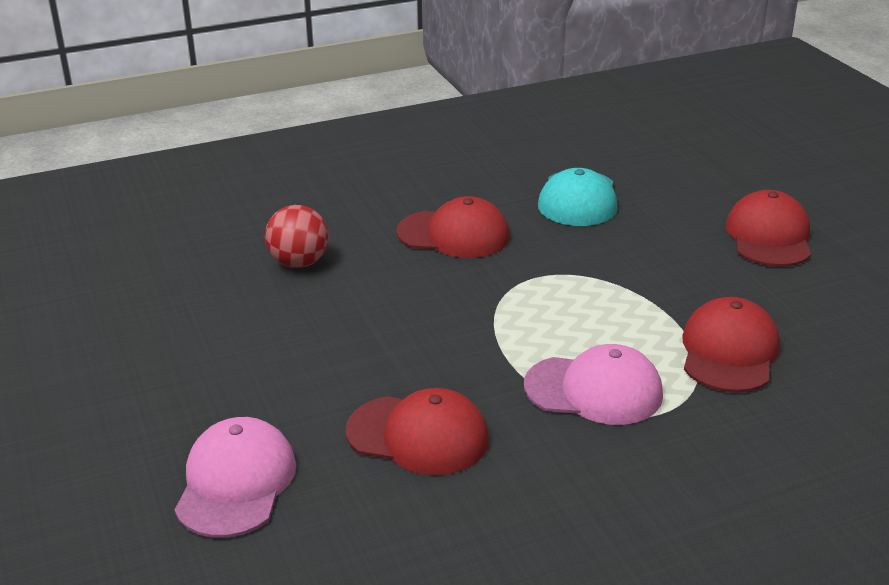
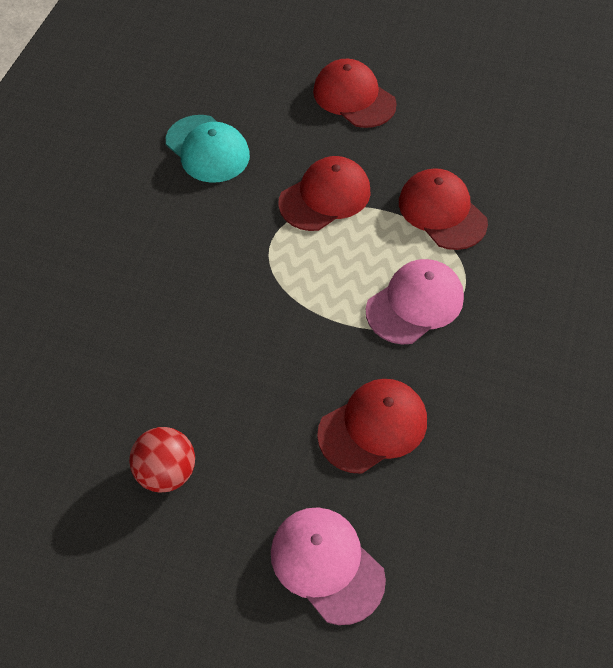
camera: 50 degrees left, 25 degrees up
(299, 263) = (105, 361): red ball -> red ball (166, 472)
(454, 234) = (172, 246): red cap -> red cap (325, 197)

